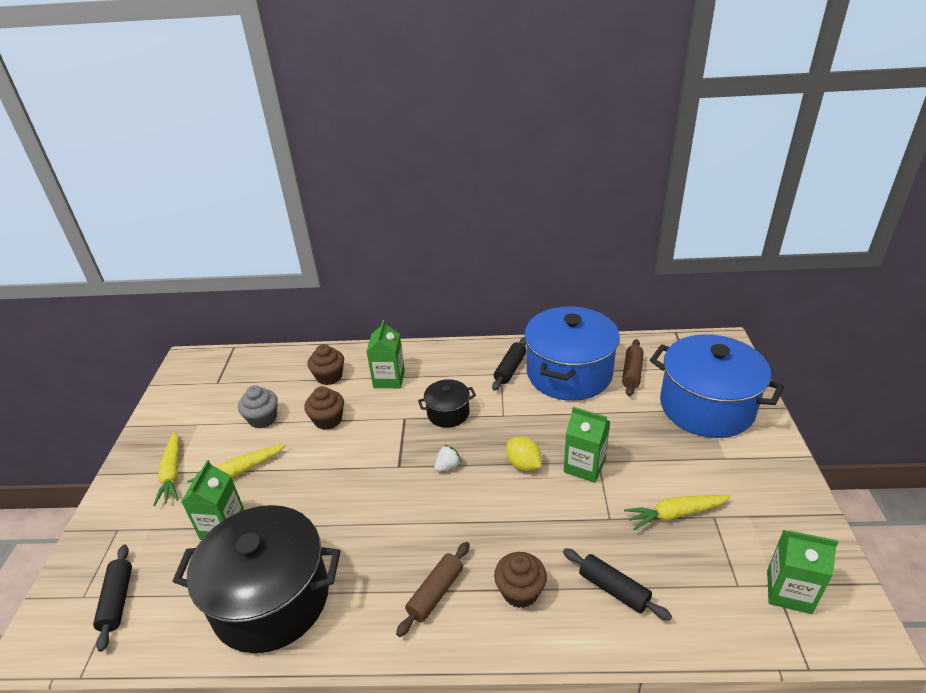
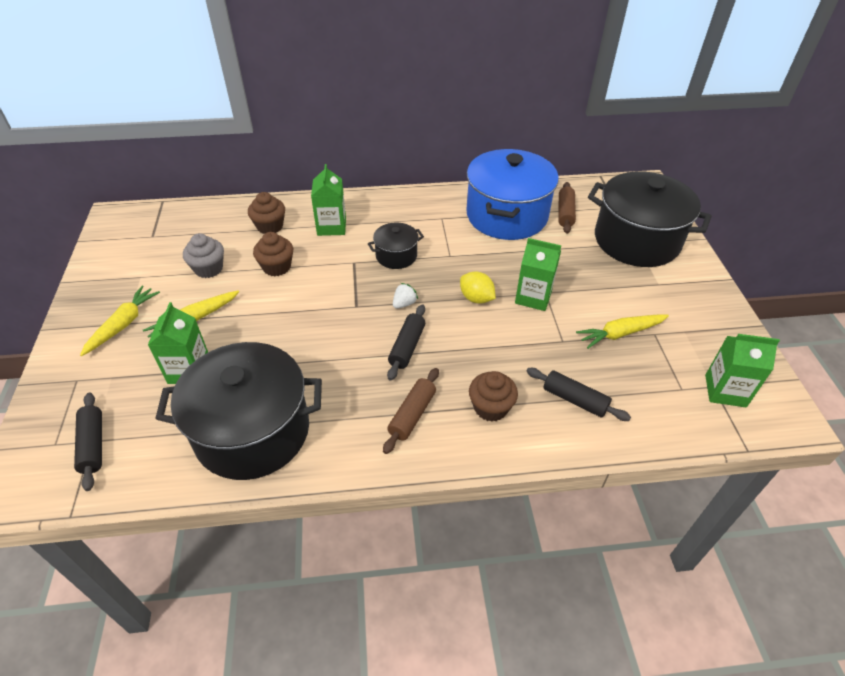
camera: 10 degrees left, 10 degrees up
(172, 473) = (123, 324): yellow carrot -> yellow carrot turned 135 degrees counterclockwise
(510, 369) = (450, 213): black rolling pin -> black rolling pin (407, 347)
(706, 407) = (636, 241): blue pot -> black pot

